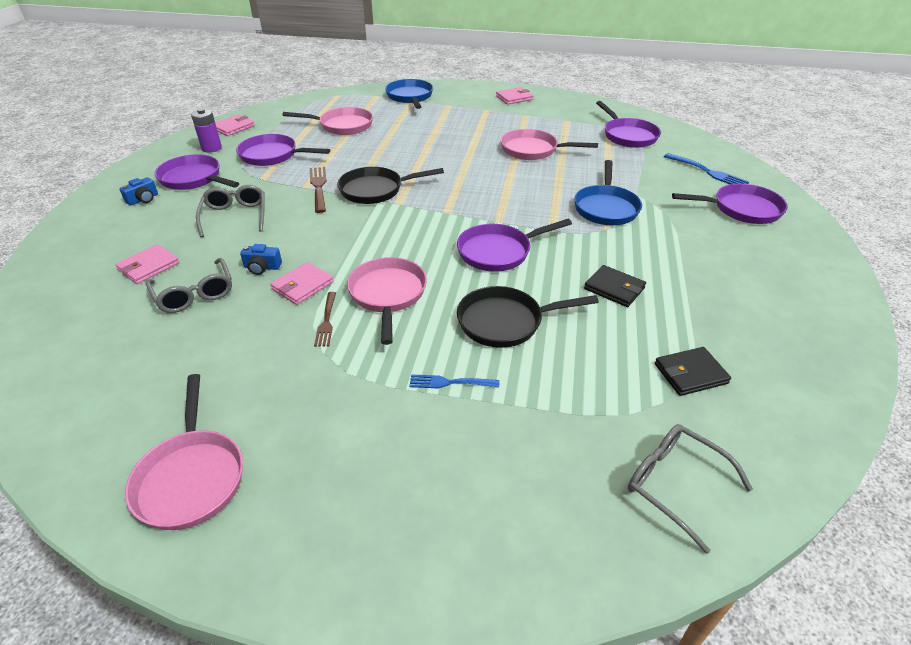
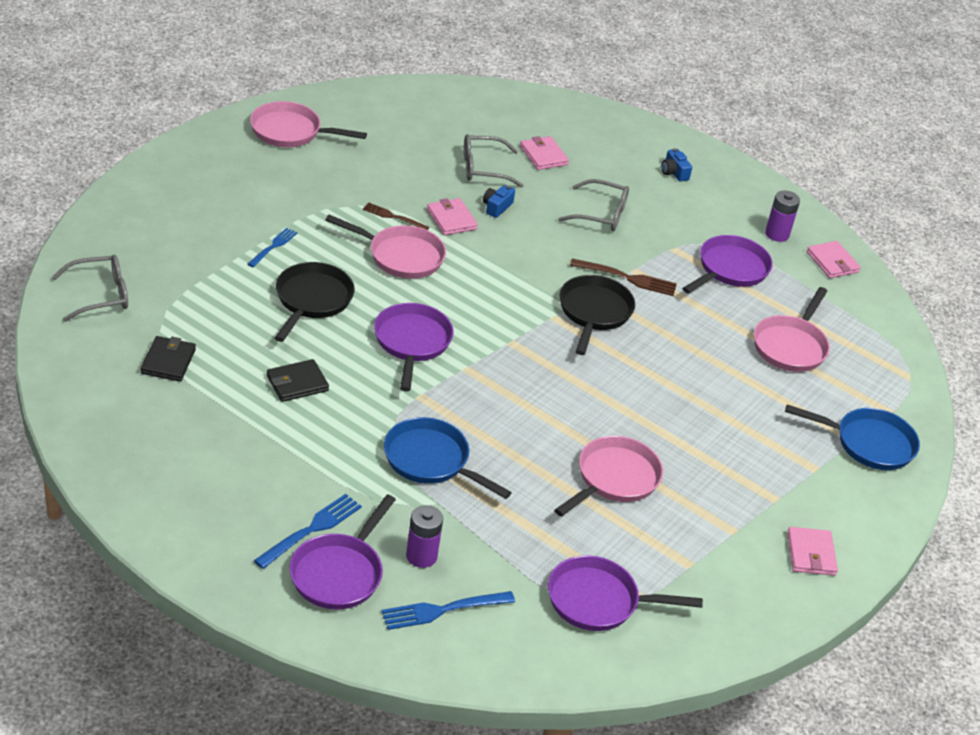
camera: 110 degrees right, 0 degrees up
(194, 179) = (702, 208): purple pan -> none
(684, 188) = (421, 556): none -> purple battery
(730, 230) = (311, 529): none -> blue fork

